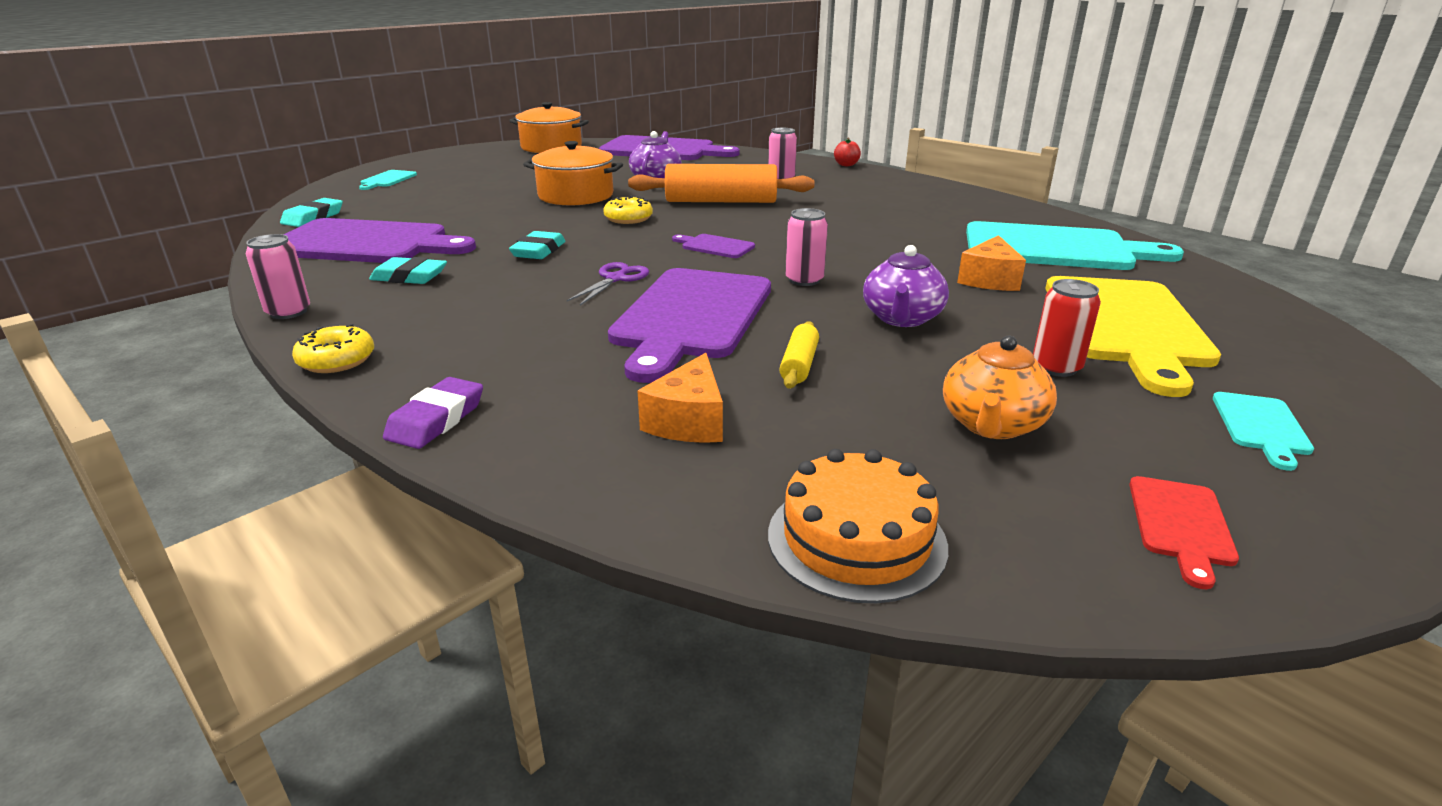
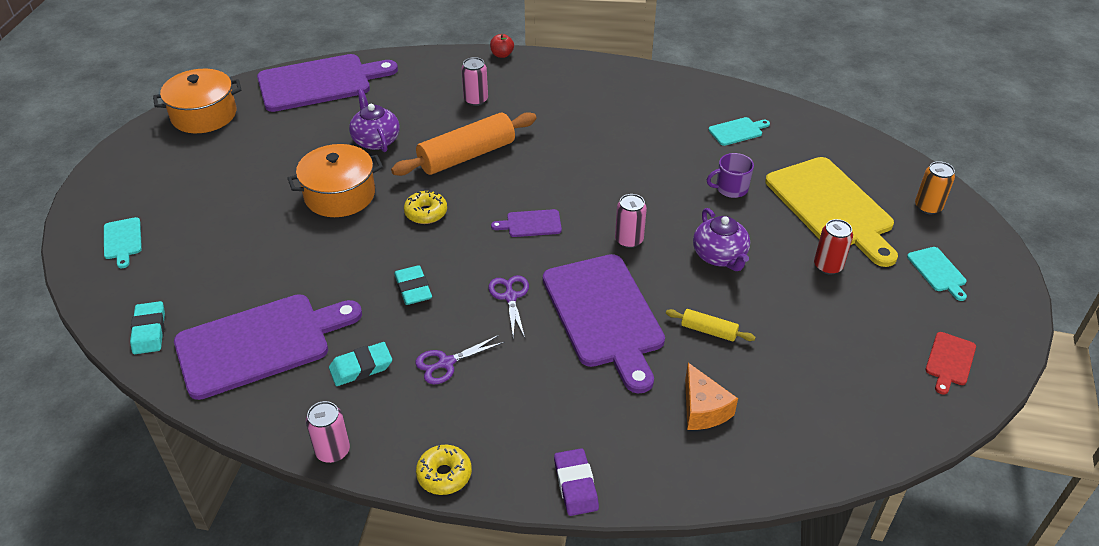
camera: 35 degrees left, 15 degrees up
(481, 297) = (446, 363): none -> purple scissors
(799, 365) = (708, 331): yellow rolling pin -> yellow rolling pin turned 45 degrees counterclockwise
(856, 539) = (847, 444): orange cake -> none
(989, 280) = (731, 188): orange cheese -> purple mug
(992, 425) = (836, 332): orange teapot -> none
(1055, 248) = (737, 131): turquoise cutting board -> turquoise cutting board, size x0.43
(1181, 525) = (949, 361): red cutting board -> red cutting board turned 45 degrees clockwise
(1307, 366) = (928, 207): none -> orange can

